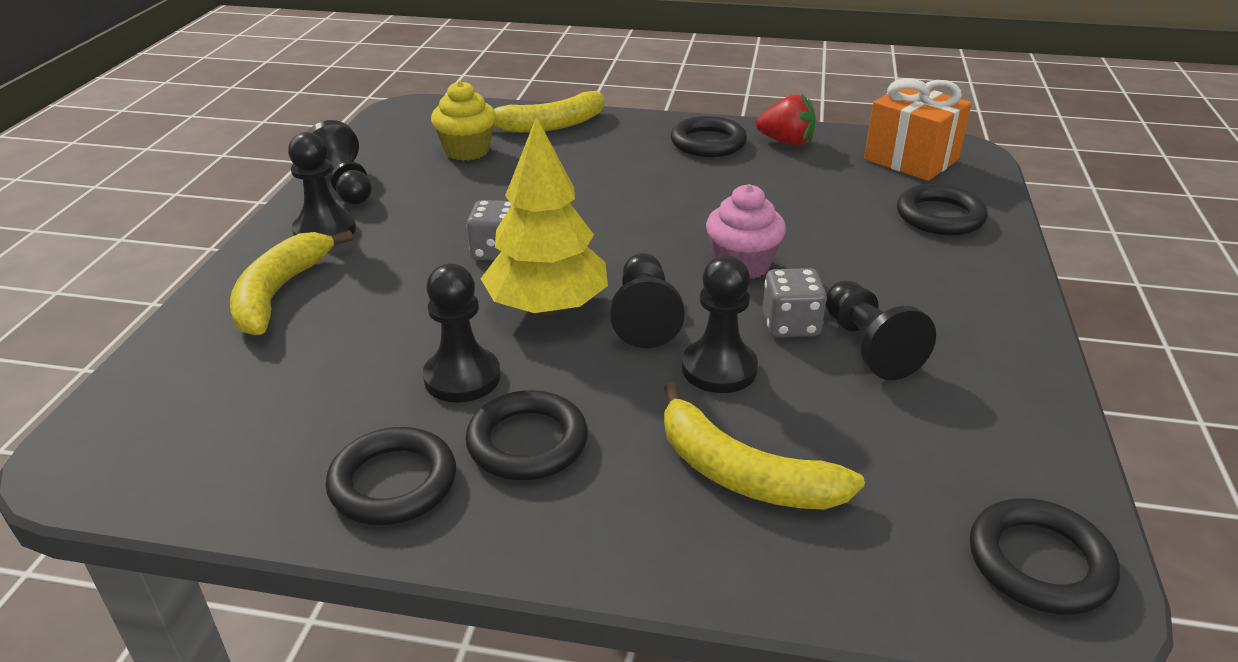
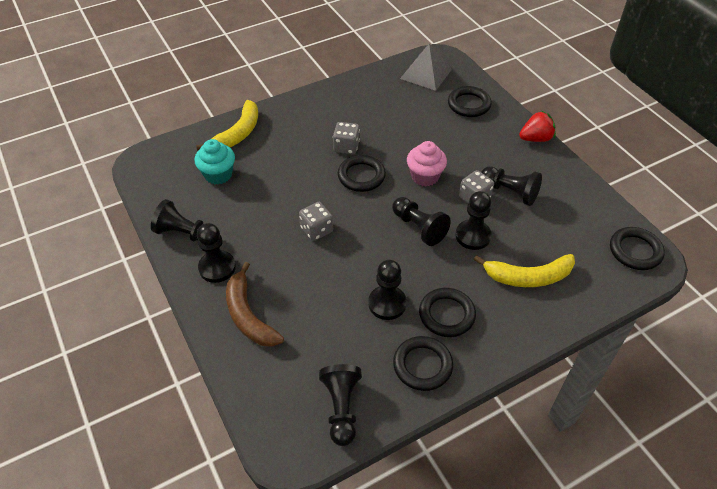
camera: 40 degrees left, 15 degrees up
(211, 459) = (341, 408): none -> black pawn
(279, 293) = (248, 315): yellow banana -> brown banana
(467, 151) = (218, 175): yellow cupcake -> turquoise cupcake
(547, 307) = (376, 247): yellow tree -> none
(669, 188) = (346, 147): none -> grey dice
(708, 143) = (330, 107): black ring -> black ring (361, 176)
(786, 142) = (364, 88): red strawberry -> red strawberry (535, 138)
(911, 159) = (426, 73): orange gift -> grey pyramid

